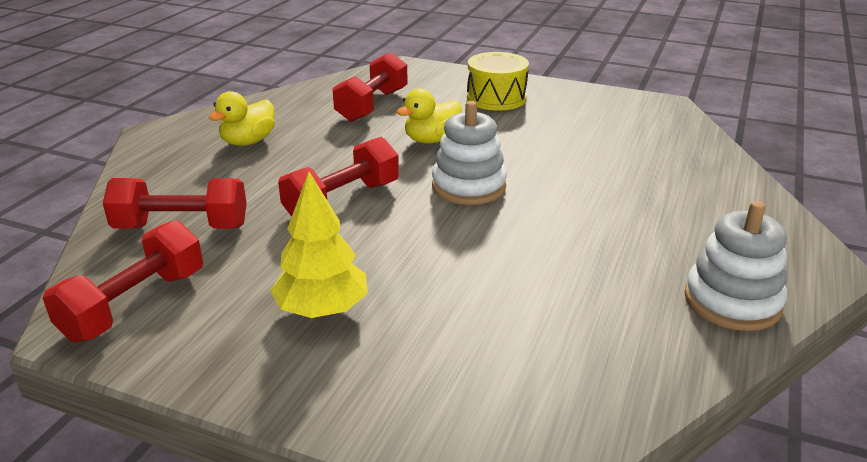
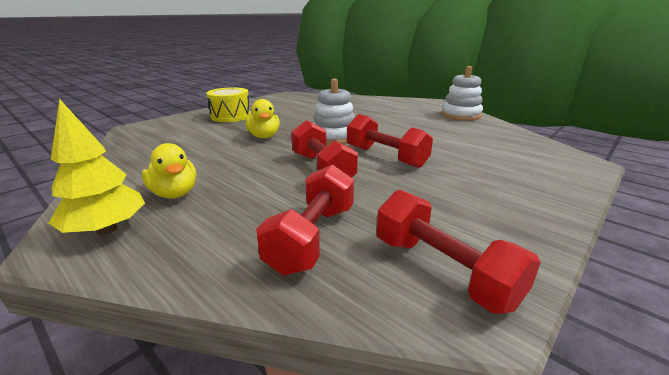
camera: 70 degrees left, 5 degrees down
(322, 310) = (459, 189): yellow tree -> yellow tree (107, 229)
(372, 105) = (184, 144): red dumbbell -> red dumbbell (386, 157)

